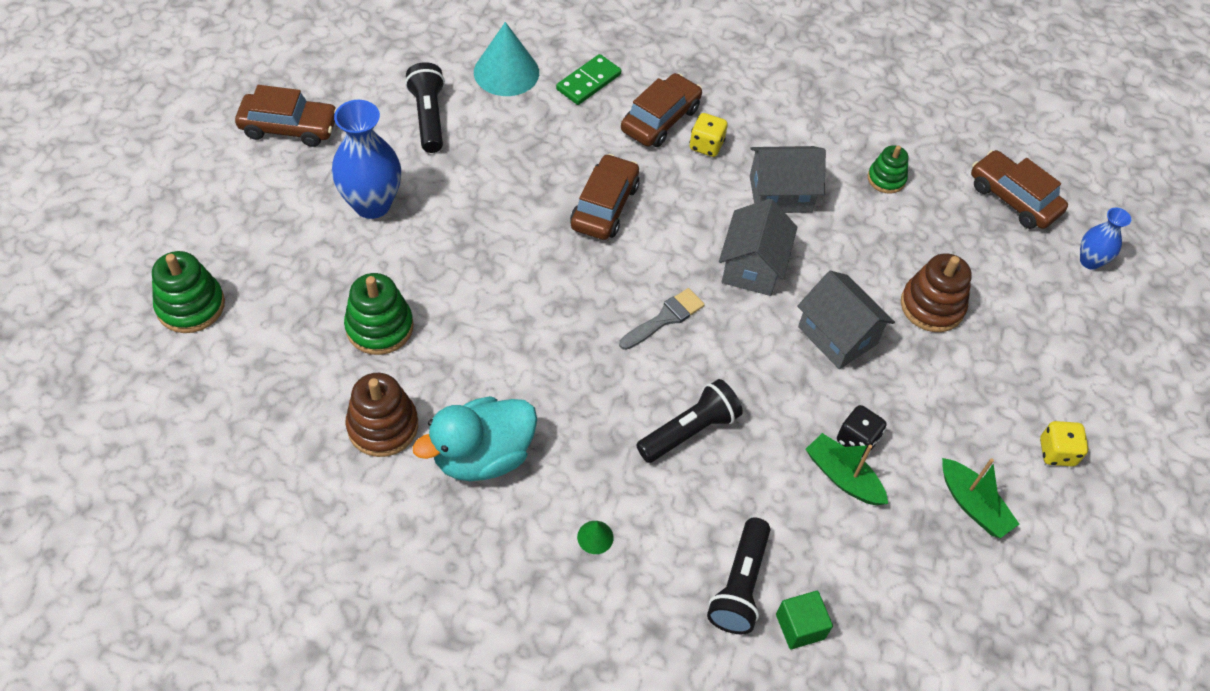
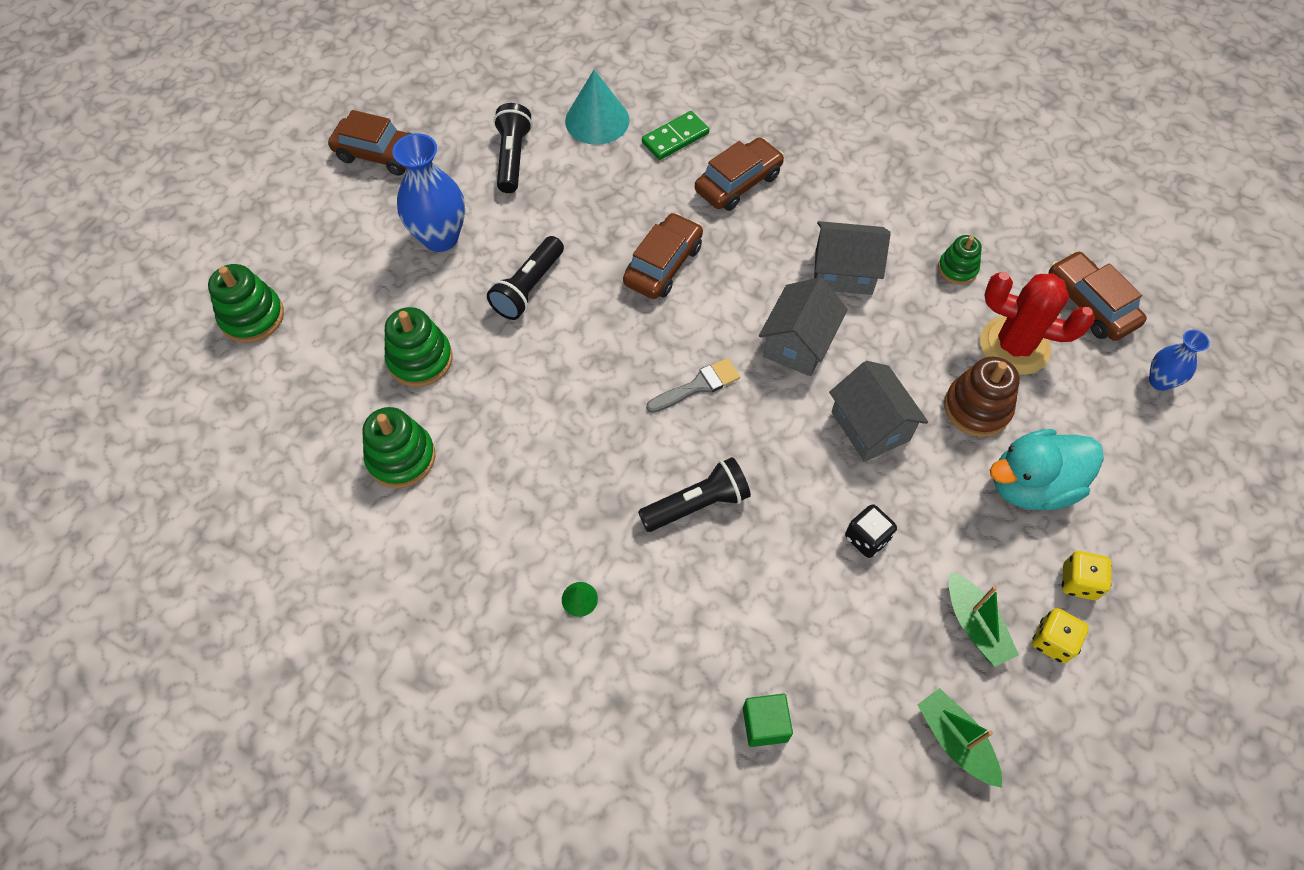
camera: 15 degrees right, 5 degrees up
(383, 426) = (401, 457): brown stacking toy -> green stacking toy
(482, 456) = (489, 501): turquoise duck -> turquoise duck (1031, 485)
(706, 145) = (778, 214): yellow dice -> yellow dice (1052, 641)
(739, 585) = (712, 671): black flashlight -> black flashlight (528, 288)
(843, 477) = (844, 575): green boat -> green boat (955, 741)
(953, 244) = (1014, 346): none -> red cactus

